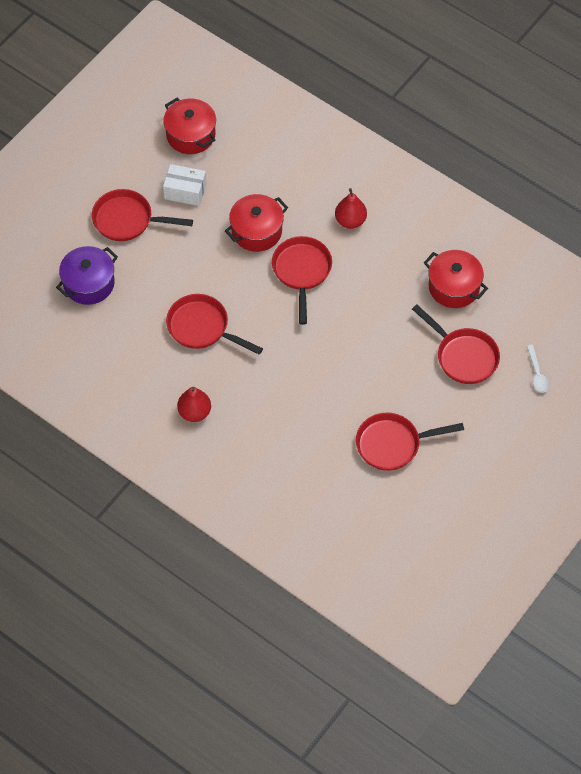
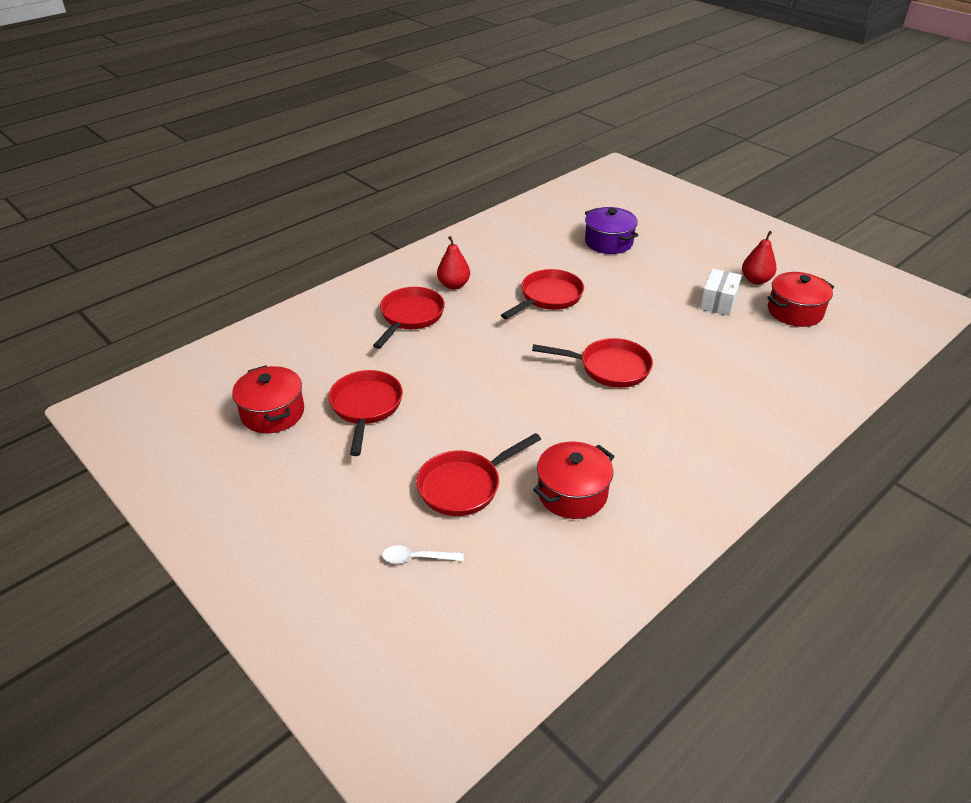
camera: 100 degrees right, 20 degrees down
(127, 220) = (681, 267): red pan -> red pan (410, 317)
(256, 231) = (666, 342): red pot -> red pot (273, 413)
(350, 221) = (680, 414): red pear -> red pear (756, 280)

